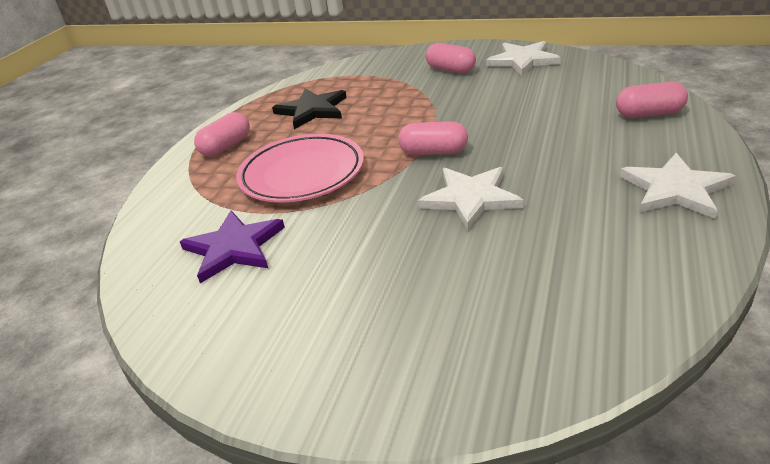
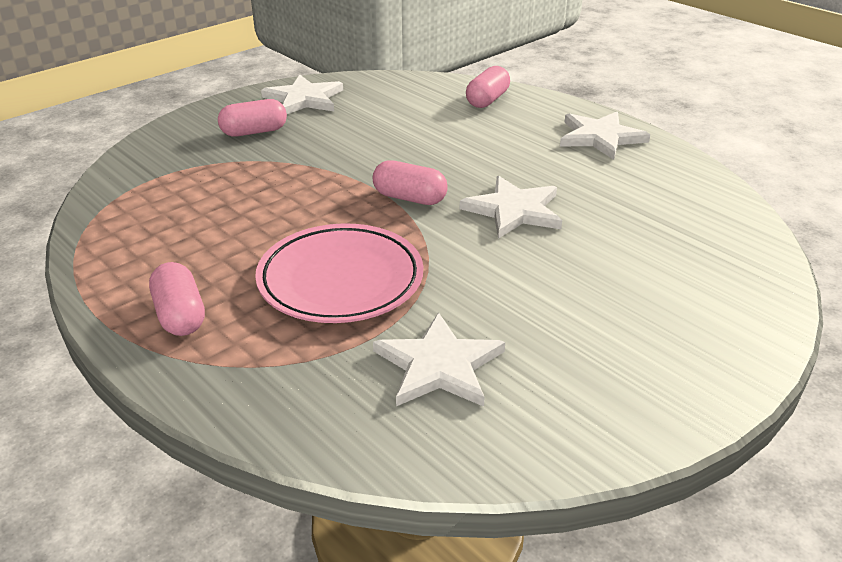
camera: 65 degrees left, 0 degrees up
(234, 248) = (439, 365): purple star -> white star
(312, 110) = (193, 231): black star -> none
(434, 152) = (409, 198): pink capsule -> pink capsule turned 75 degrees clockwise

